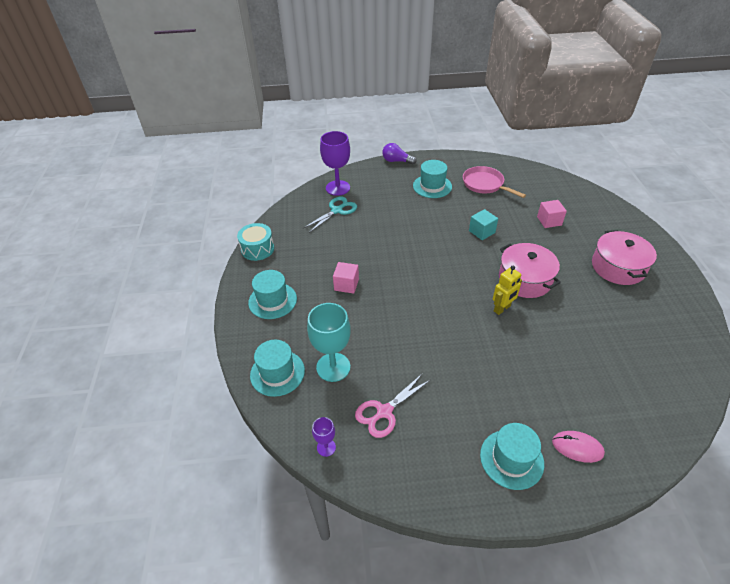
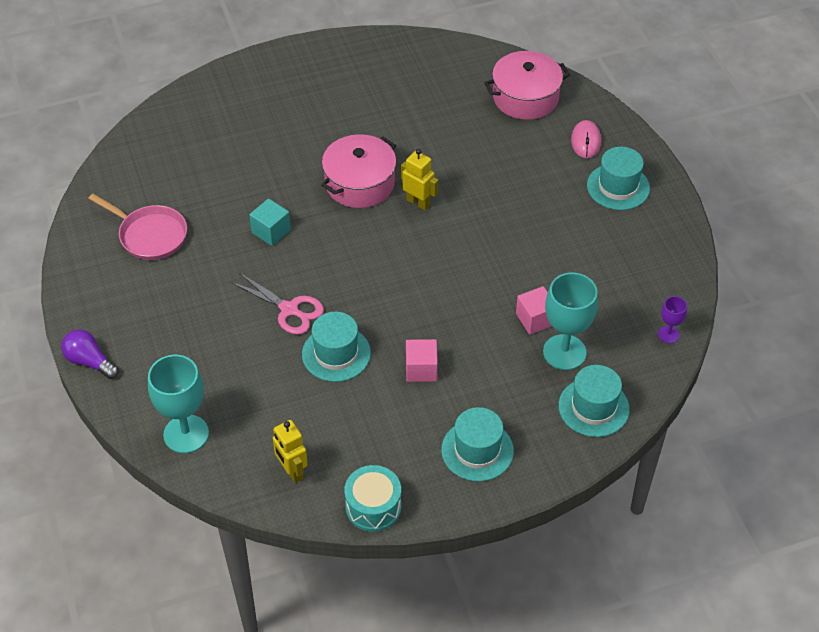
camera: 105 degrees left, 5 degrees up
(296, 221) = (292, 471): none -> yellow robot
(336, 210) = (252, 420): turquoise scissors -> none
(338, 188) = (186, 434): purple goblet -> turquoise goblet
(384, 412) = (605, 292): pink scissors -> pink scissors (289, 309)
(396, 161) = (90, 362): purple light bulb -> purple light bulb turned 120 degrees clockwise
(432, 186) = (163, 301): turquoise hat -> turquoise hat (336, 354)
(485, 184) = (149, 235): pink pan -> pink pan turned 90 degrees counterclockwise
(549, 221) = (232, 161): pink cube -> pink cube (535, 319)
(618, 267) = (314, 99): pink pot -> pink pot (525, 97)

